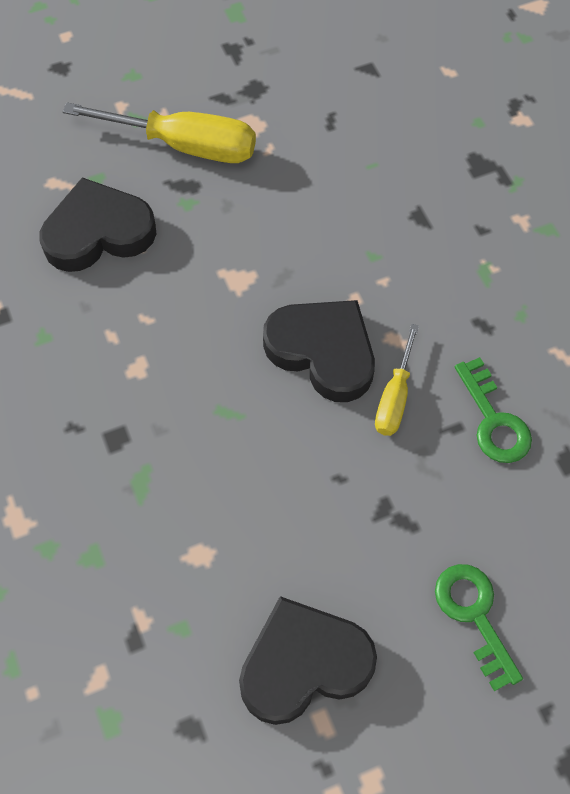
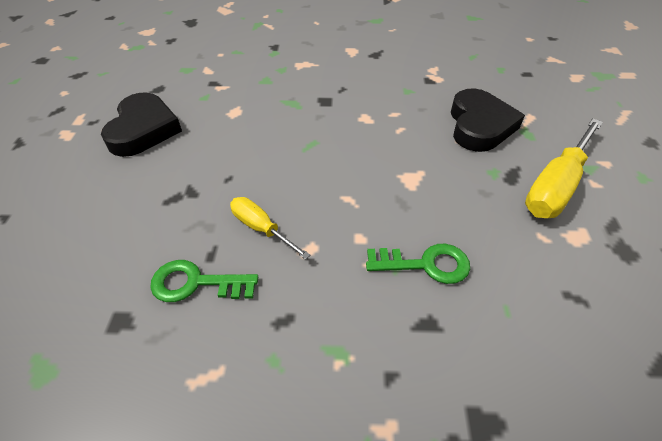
camera: 115 degrees right, 15 degrees down
(323, 352) = (324, 202): black heart -> none
(474, 615) = (87, 207): green key -> green key (425, 264)

